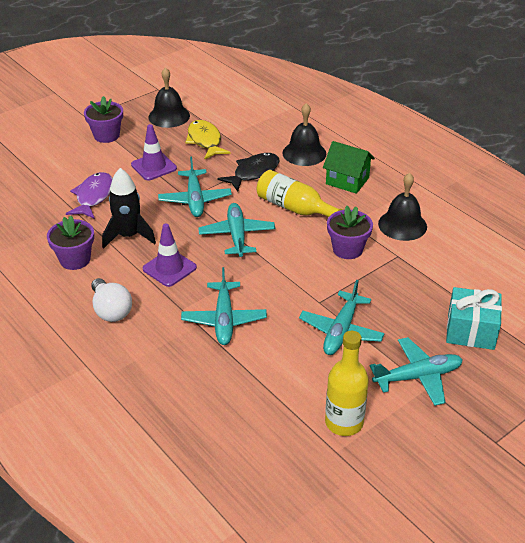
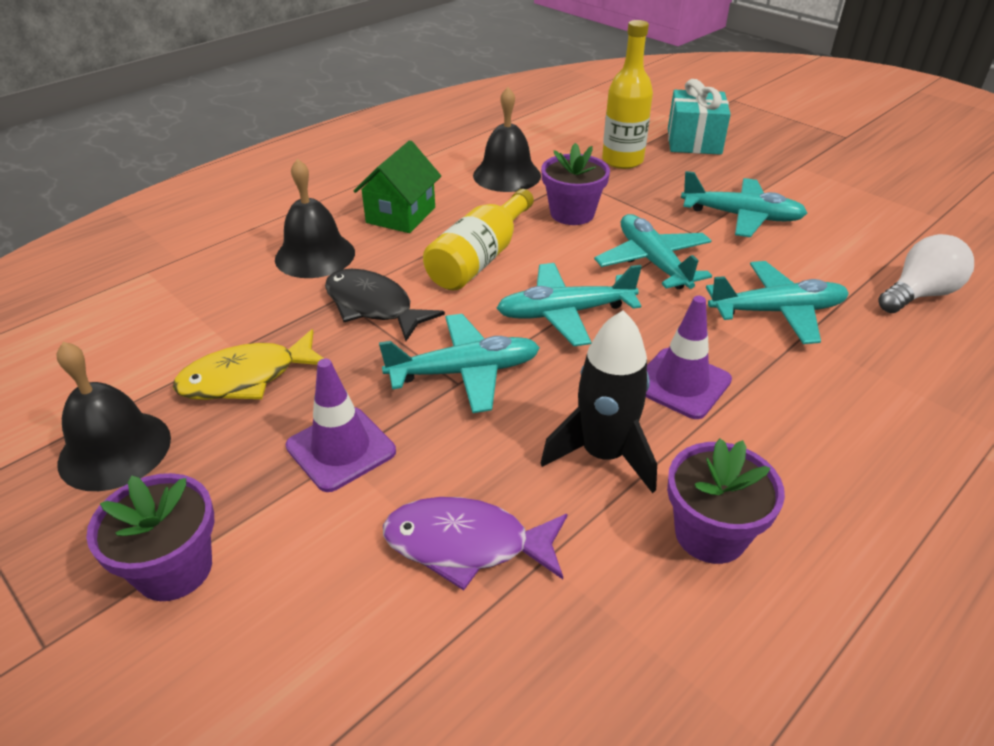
camera: 95 degrees left, 0 degrees up
(111, 310) = (831, 446): white light bulb -> white light bulb (919, 294)
(344, 422) = (893, 213): yellow bottle -> yellow bottle (622, 160)
(418, 377) = (786, 171): turquoise plane -> turquoise plane (652, 262)

